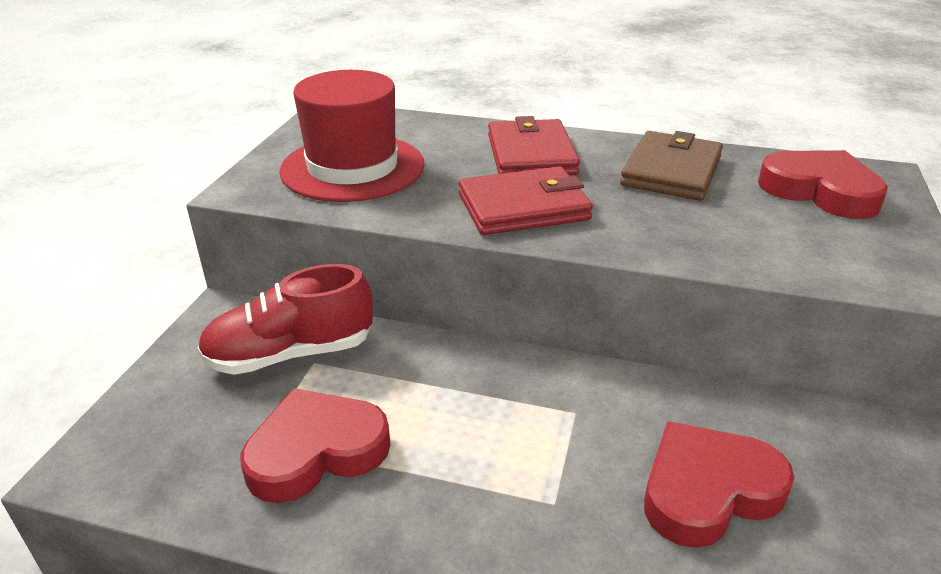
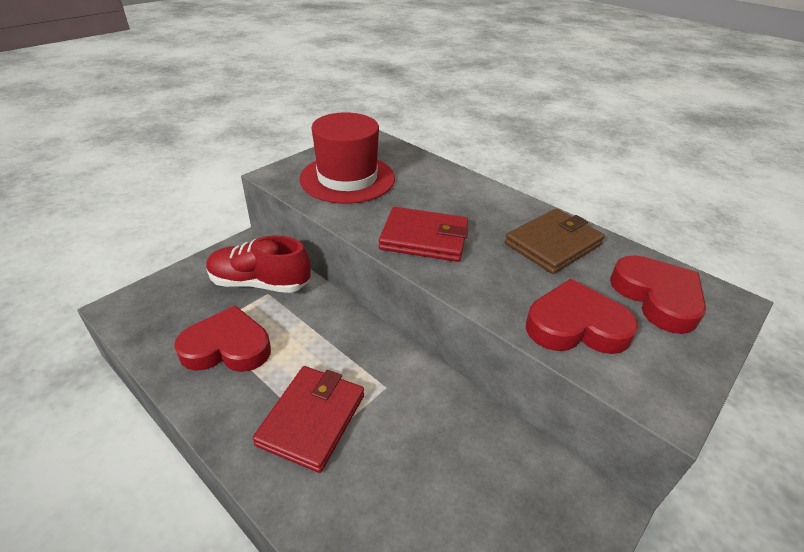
camera: 25 degrees right, 5 degrees up
(531, 154) = (465, 202): red wallet -> red wallet (312, 419)
(708, 490) = (425, 478): red heart -> red heart (576, 326)

